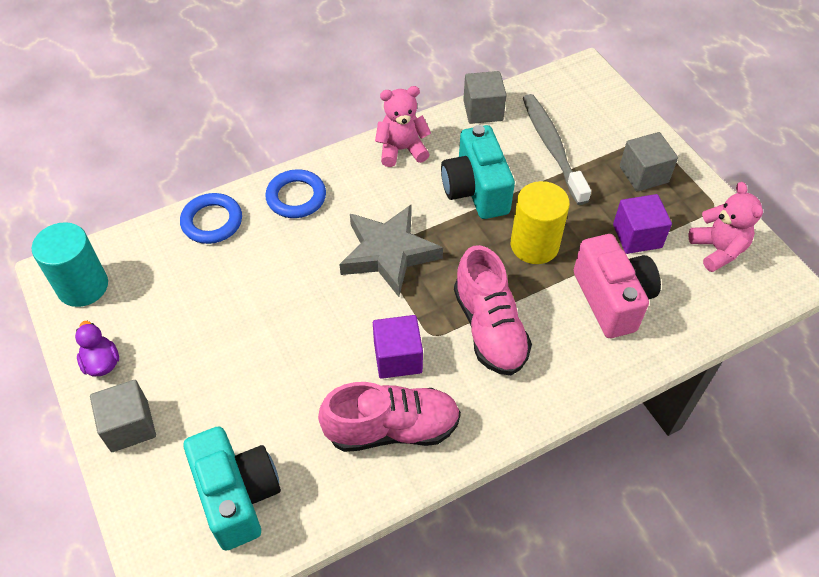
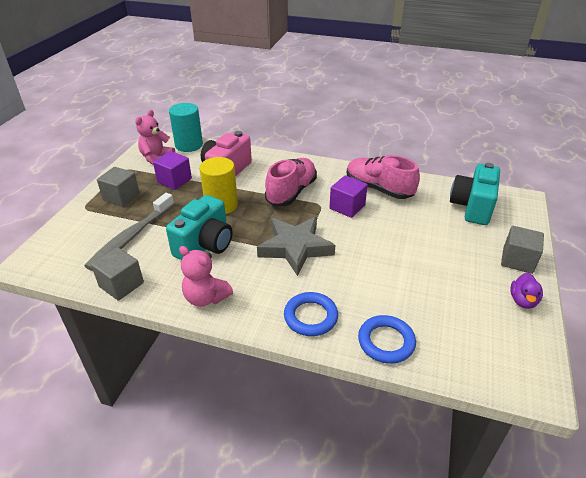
camera: 135 degrees left, 15 degrees down
(83, 286) = (518, 360): turquoise cylinder -> turquoise cylinder (189, 145)

